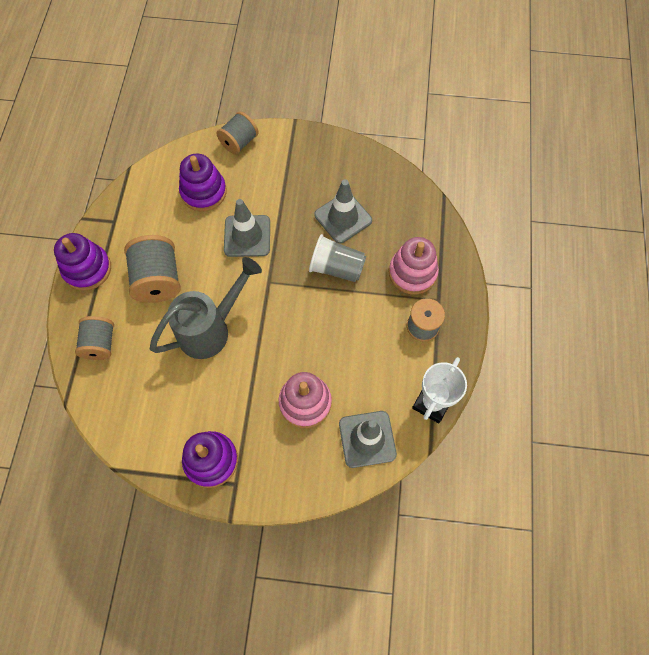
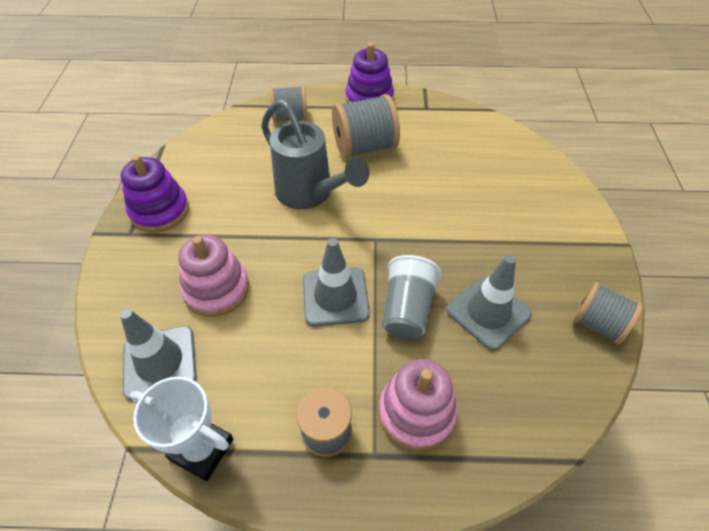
camera: 85 degrees right, 15 degrees down
(203, 192) = (483, 169): purple stacking toy -> none
(239, 142) = (565, 192): grey spool -> grey spool (598, 324)
(247, 236) = (434, 213): grey traffic cone -> grey traffic cone (335, 296)

